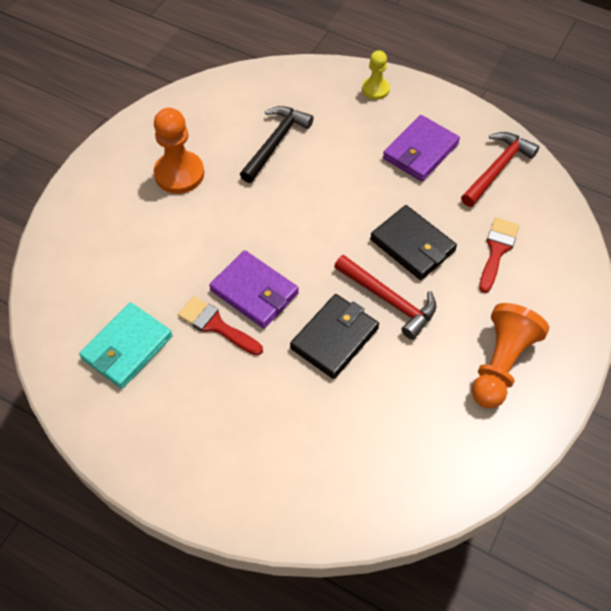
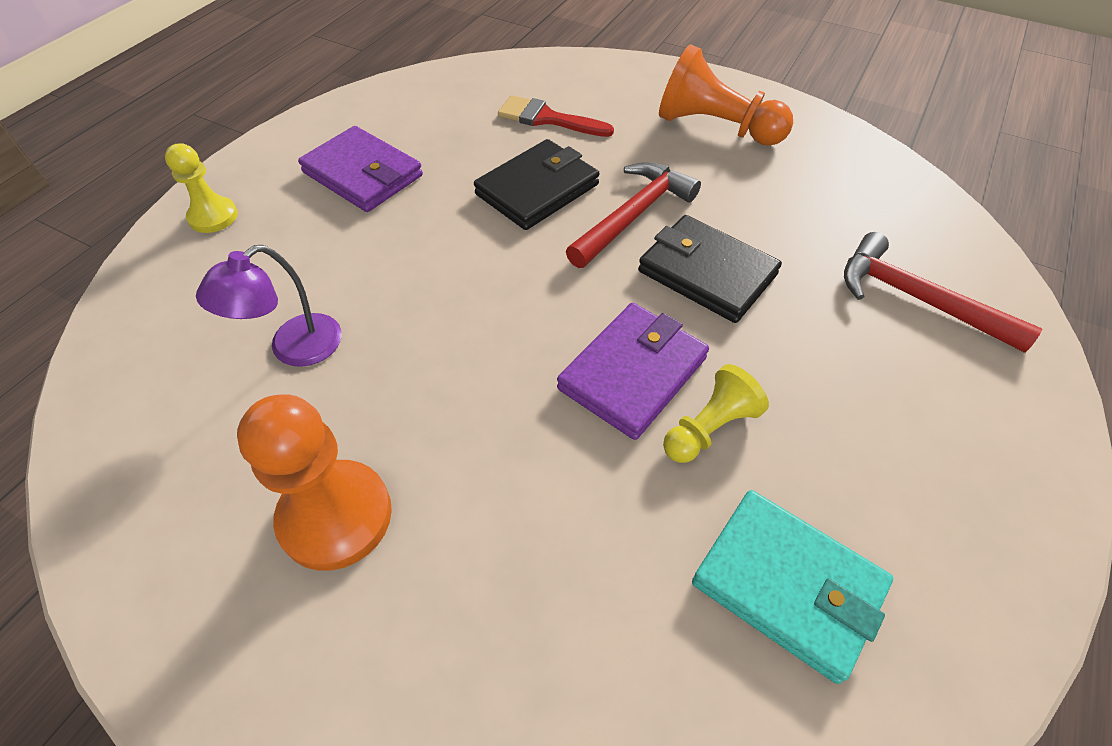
camera: 90 degrees left, 5 degrees down
(216, 325) = (709, 428): red brush -> yellow pawn
(275, 143) = (294, 349): black hammer -> purple lamp
(497, 169) = (412, 109): red hammer -> red hammer (916, 299)

